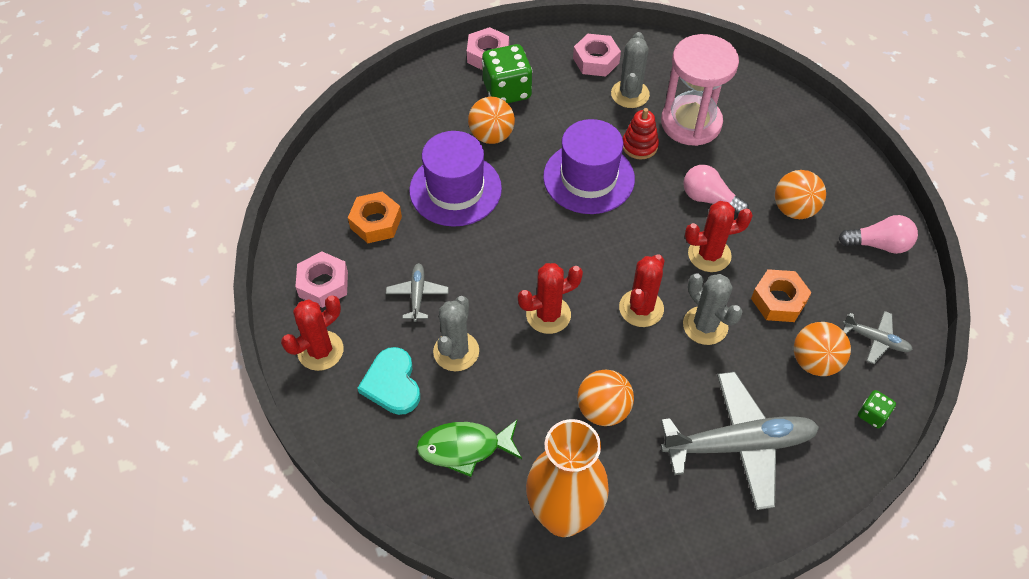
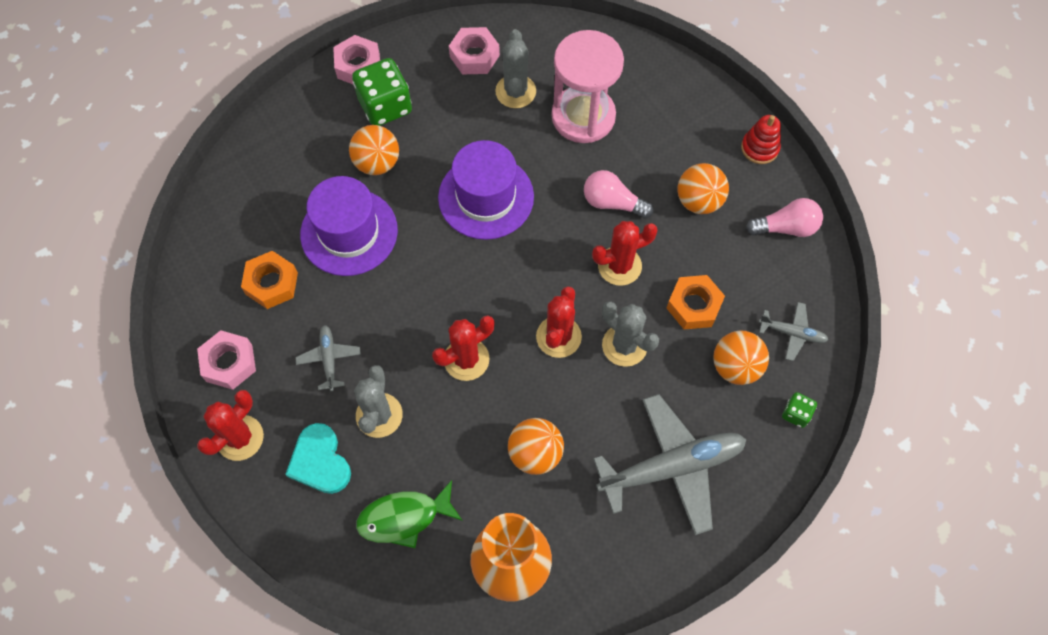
camera: 10 degrees left, 10 degrees up
(639, 146) = (533, 151): red stacking toy -> red stacking toy (759, 148)

